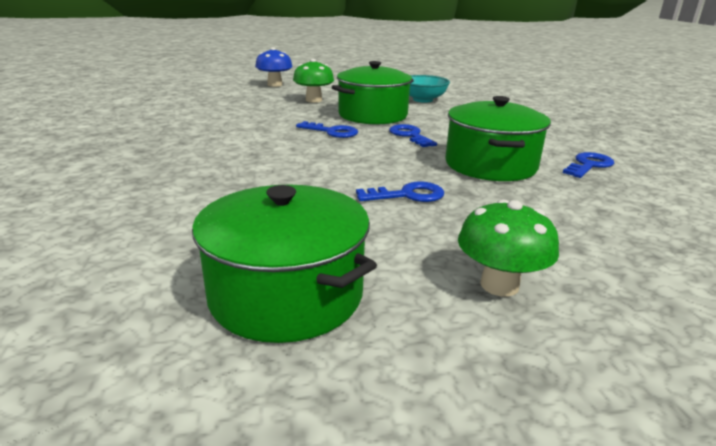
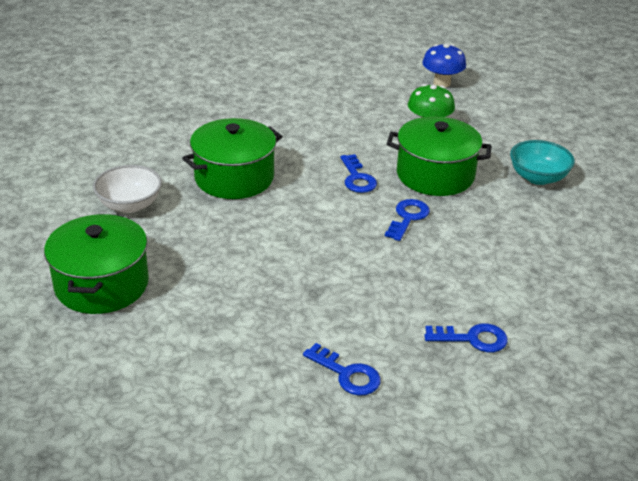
camera: 50 degrees right, 10 degrees up
(169, 221) = (130, 205): none -> white bowl
(407, 195) = (274, 270): blue key -> blue key (347, 374)
(490, 165) = (392, 285): green pot -> green pot (234, 178)
(499, 285) = (188, 352): green mushroom -> none

